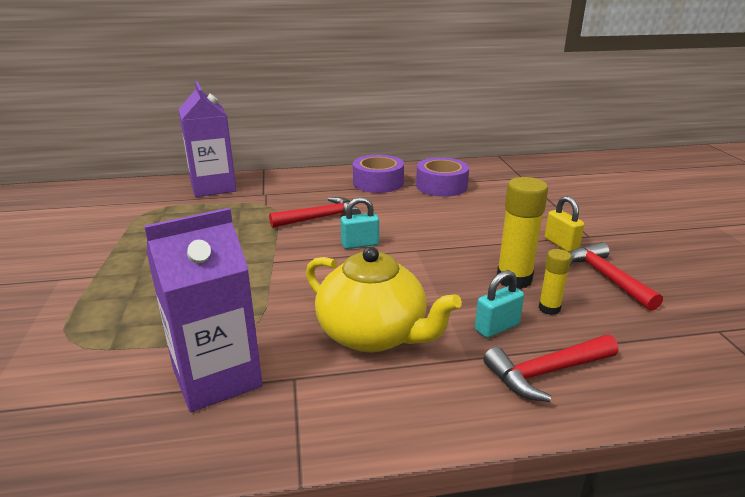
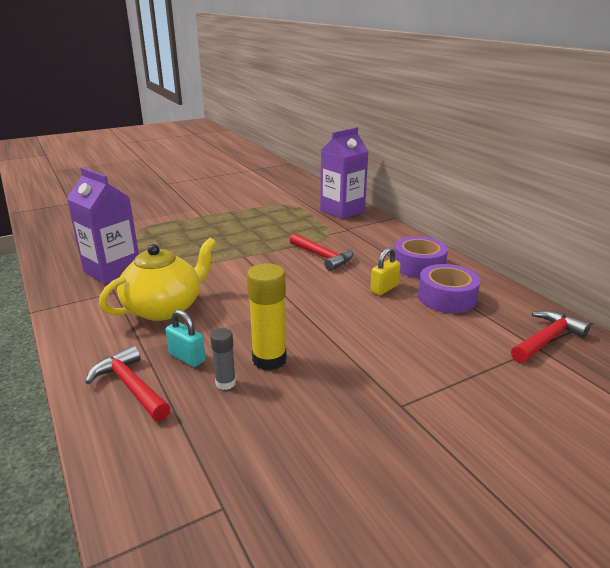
camera: 70 degrees right, 0 degrees up
(360, 244) = (289, 280): turquoise padlock -> none
(373, 334) = (164, 308): yellow teapot -> yellow teapot turned 150 degrees counterclockwise
(549, 308) = (225, 383): yellow glue stick -> grey glue stick
(561, 244) = (364, 385): yellow padlock -> yellow padlock (384, 288)
(605, 277) = (304, 419): red hammer -> red hammer (547, 339)

